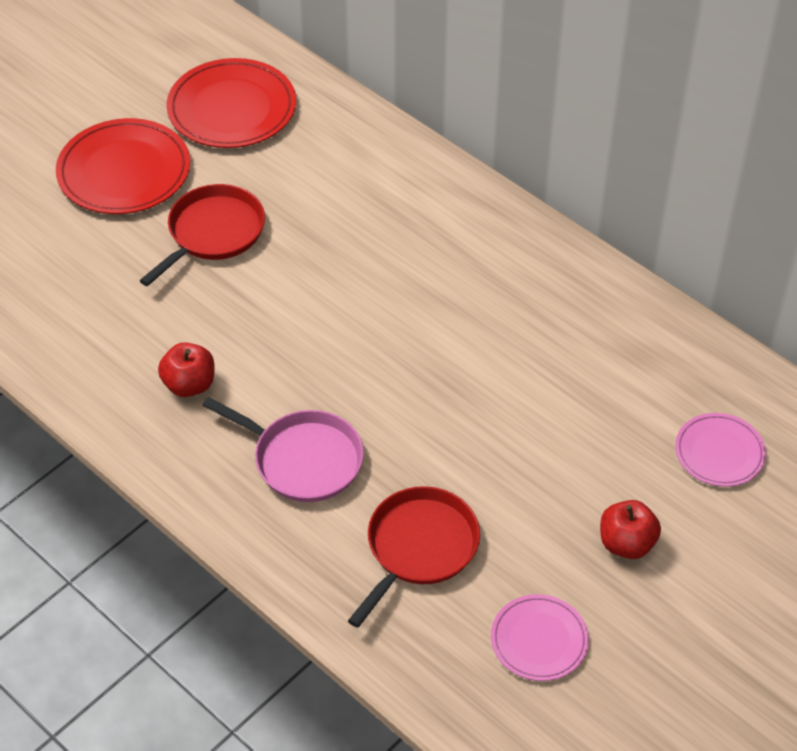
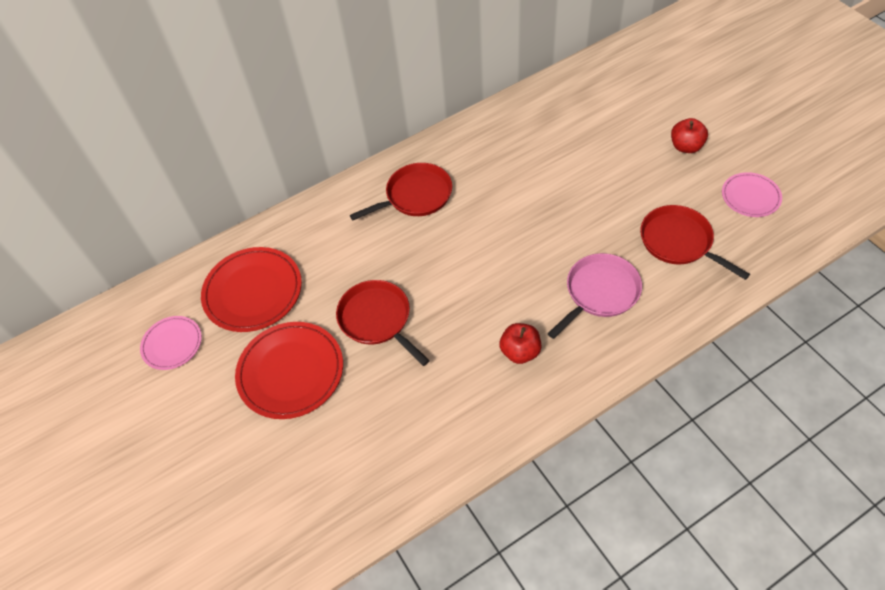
camera: 70 degrees left, 5 degrees up
(428, 229) = (415, 196): none -> red pan
(719, 452) = (627, 96): pink plate -> pink plate (172, 344)

